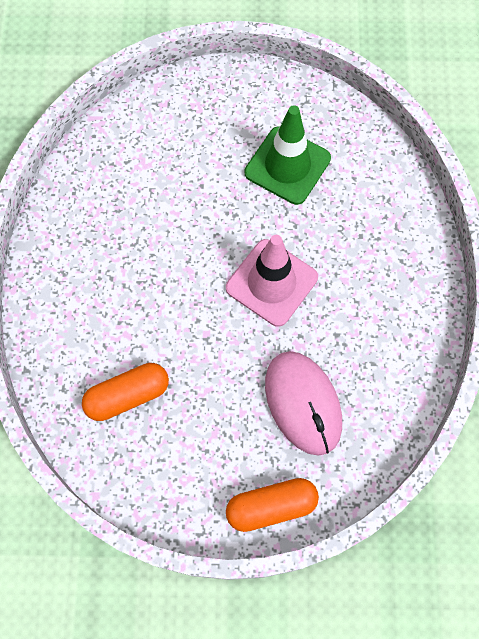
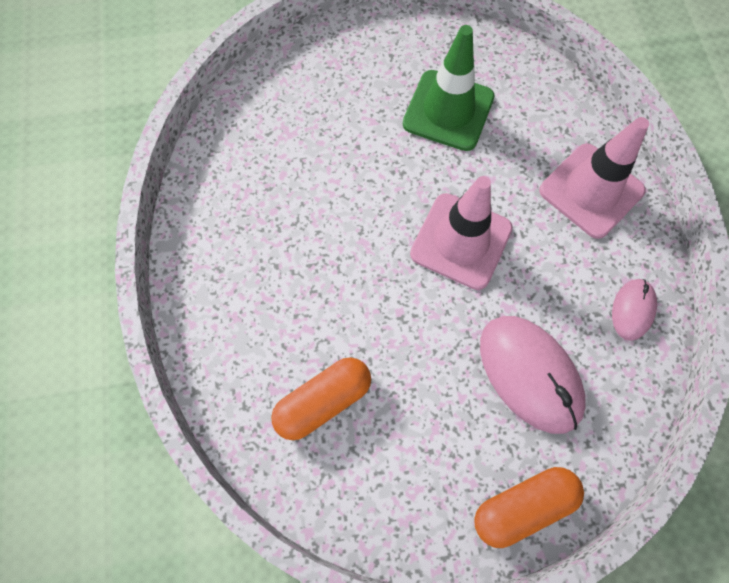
camera: 10 degrees left, 0 degrees up
(395, 257) = (591, 191): none -> pink traffic cone
(404, 365) = (632, 310): none -> pink mouse

